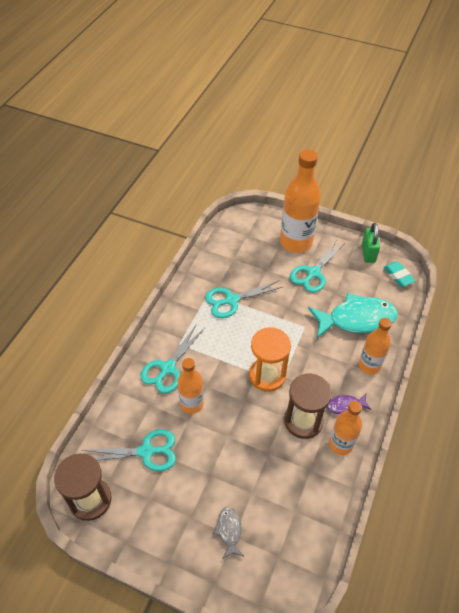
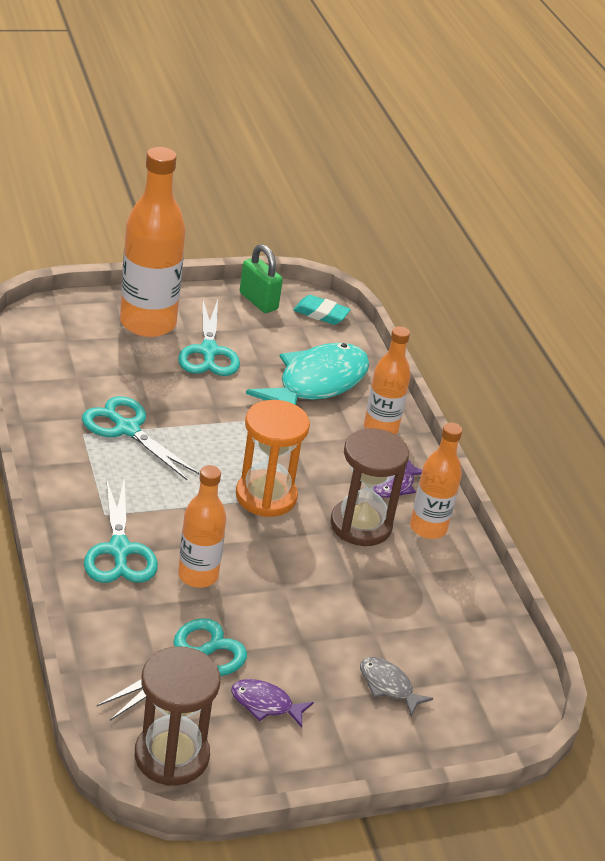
camera: 45 degrees left, 15 degrees down
(158, 500) = (265, 704): none -> purple fish
(231, 300) = (127, 429): turquoise scissors -> turquoise scissors turned 105 degrees clockwise

